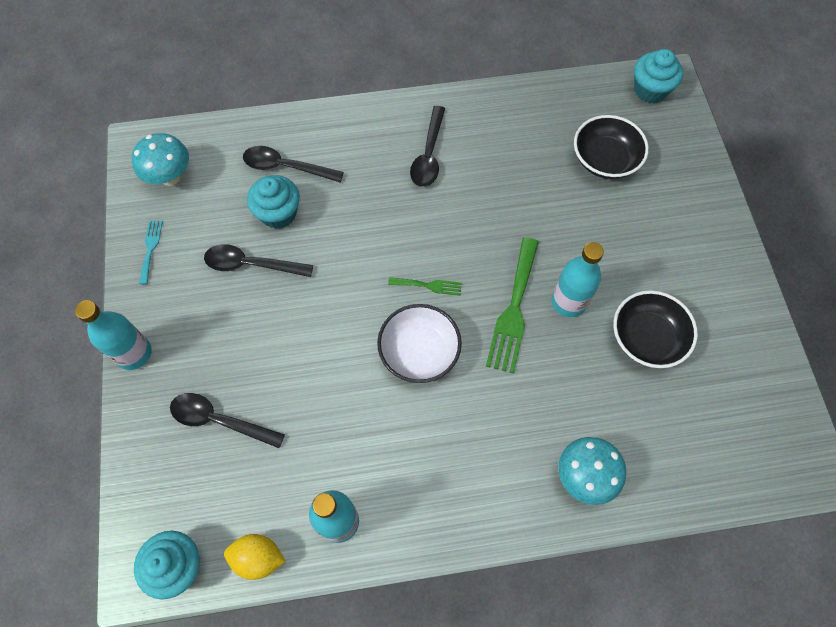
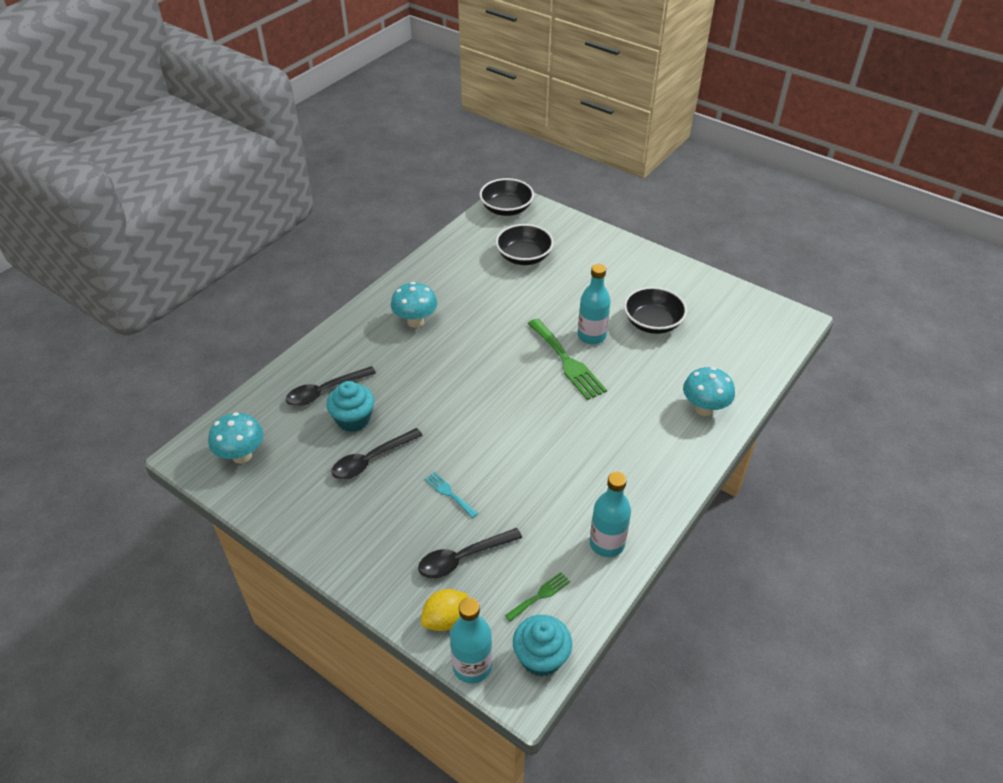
camera: 45 degrees left, 20 degrees down
(134, 353) = (350, 573): turquoise bottle -> turquoise bottle (472, 666)
(150, 248) = (282, 506): turquoise fork -> turquoise fork (449, 493)
(258, 558) = (585, 605): yellow lemon -> yellow lemon (445, 619)
(419, 352) = (541, 422): white bowl -> none
(428, 285) = (503, 386): green fork -> green fork (540, 595)
(429, 155) = (415, 322): black spoon -> turquoise mushroom
(650, 90) = (506, 209): turquoise cupcake -> black bowl

